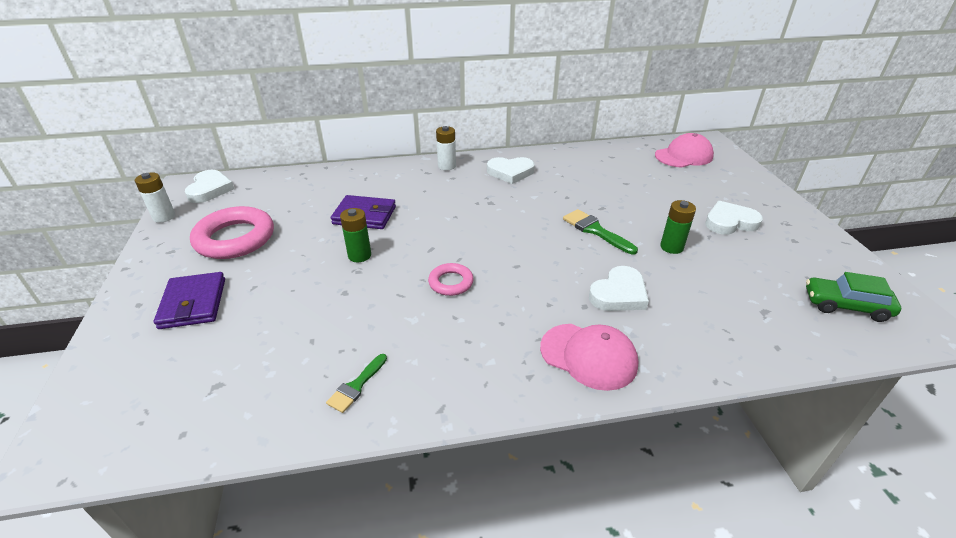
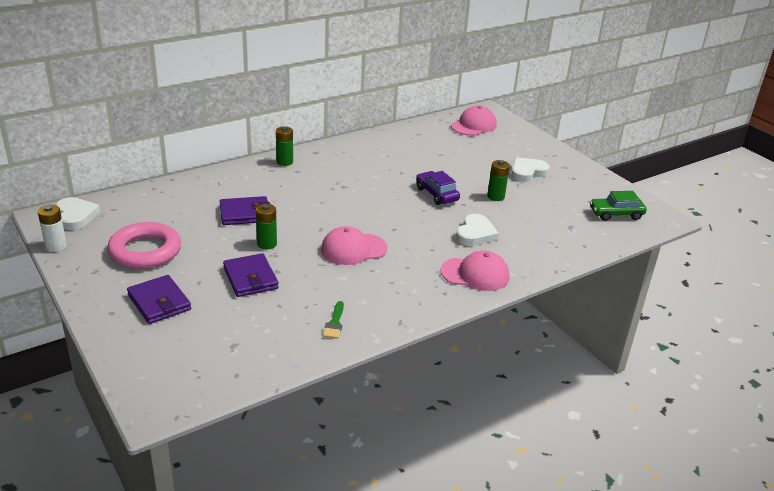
camera: 25 degrees left, 5 degrees down
(309, 295) = (250, 278): none -> purple wallet
(447, 166) = (284, 162): white battery -> green battery
(451, 282) = (353, 249): pink ring -> pink cap
(510, 172) = (343, 159): white heart -> none
(595, 230) = (437, 194): green brush -> purple car

